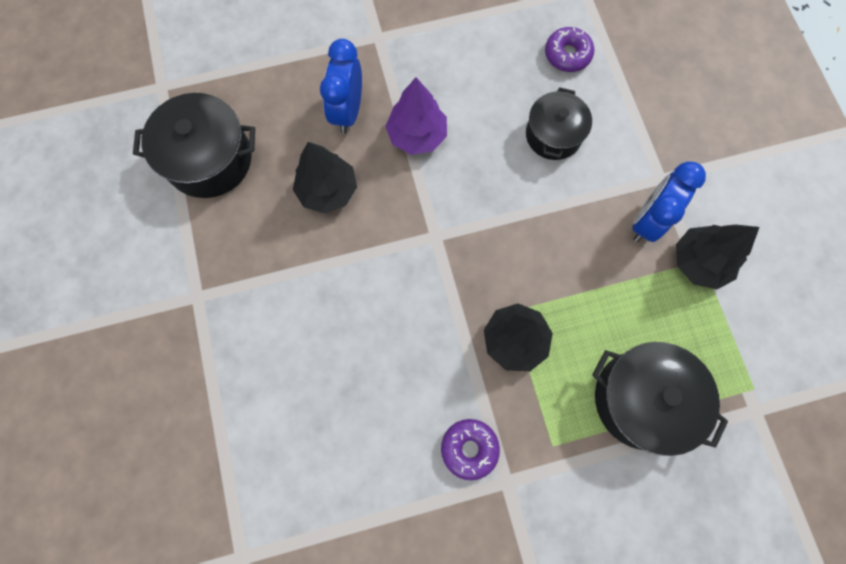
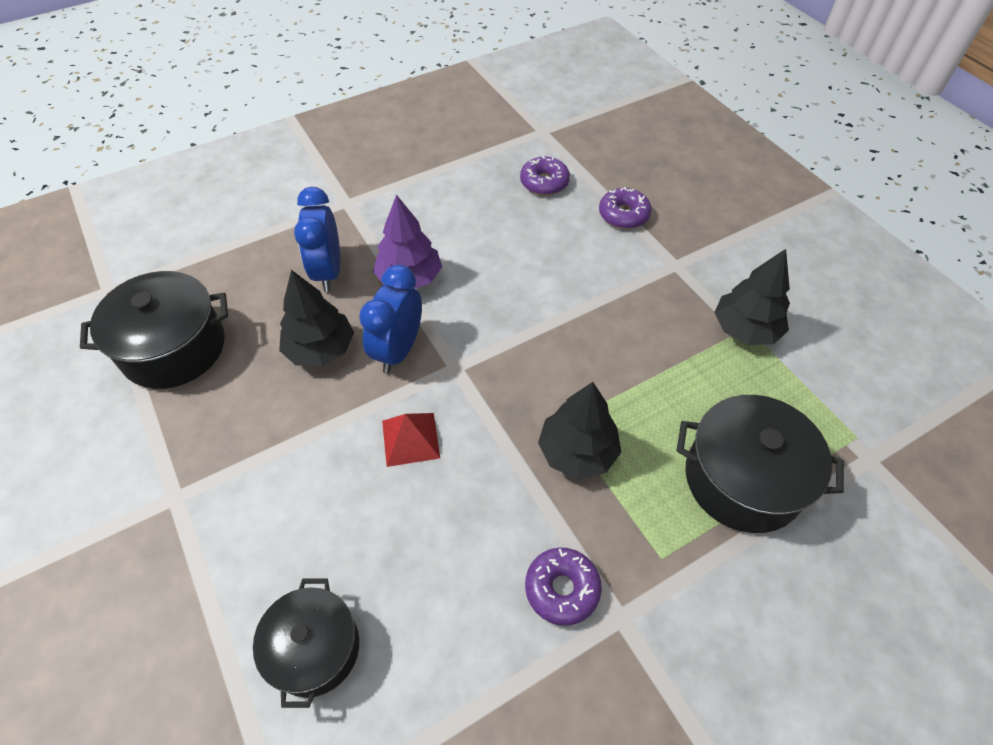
camera: 15 degrees left, 20 degrees down
(384, 293) = (410, 439): none -> red pyramid
(553, 135) = (553, 250): black pot -> black pot (315, 648)
(631, 111) = (623, 215): none -> purple donut
(647, 221) = (677, 304): blue clock -> blue clock (398, 350)

